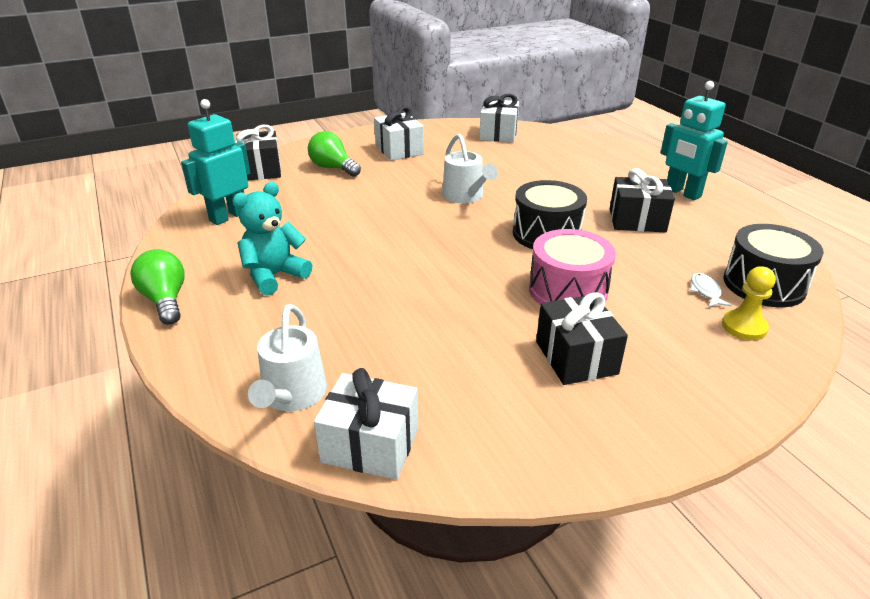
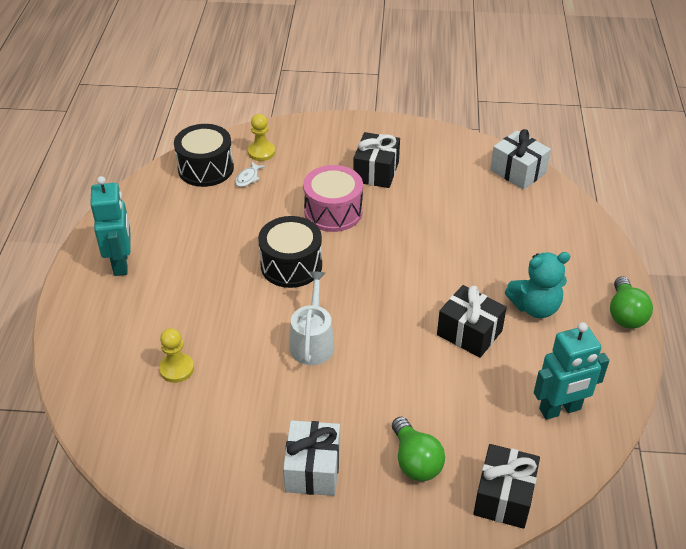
camera: 150 degrees left, 10 degrees up
(292, 395) = (549, 210): white watering can -> none
(498, 134) = (161, 452): white gift -> none
(543, 160) = (176, 369): none -> yellow pawn
(637, 220) = (204, 250): black gift -> black gift (469, 333)

